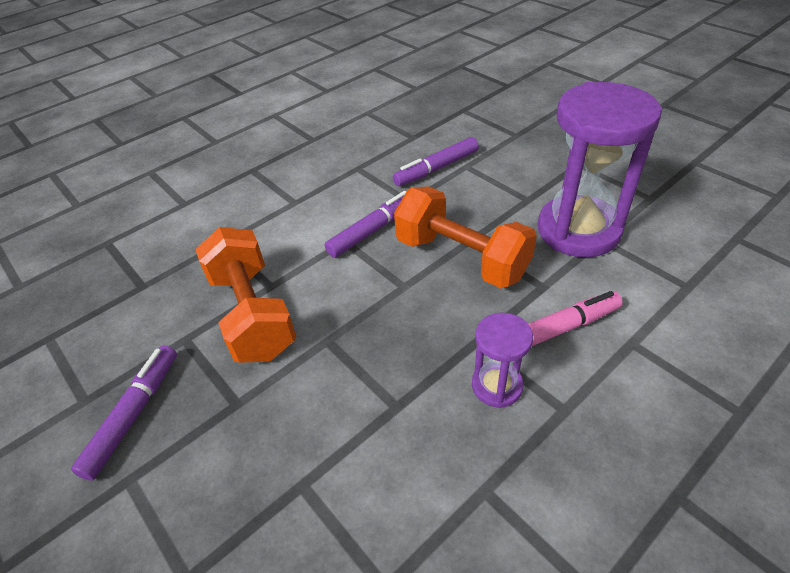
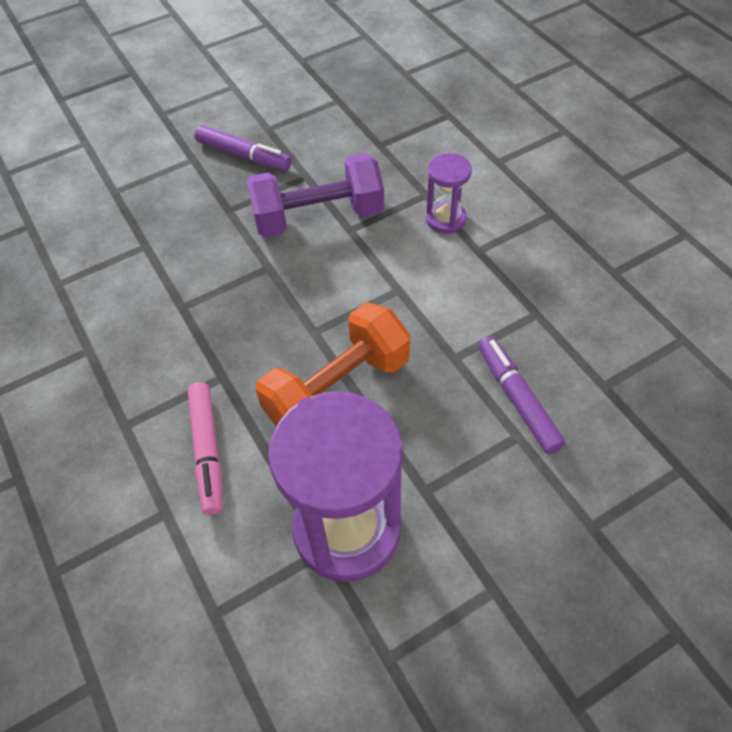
camera: 100 degrees right, 10 degrees up
(252, 314) = (318, 217): orange dumbbell -> purple dumbbell
(373, 230) = (408, 316): purple marker -> none
(497, 386) = (169, 380): purple hourglass -> purple hourglass (445, 219)

